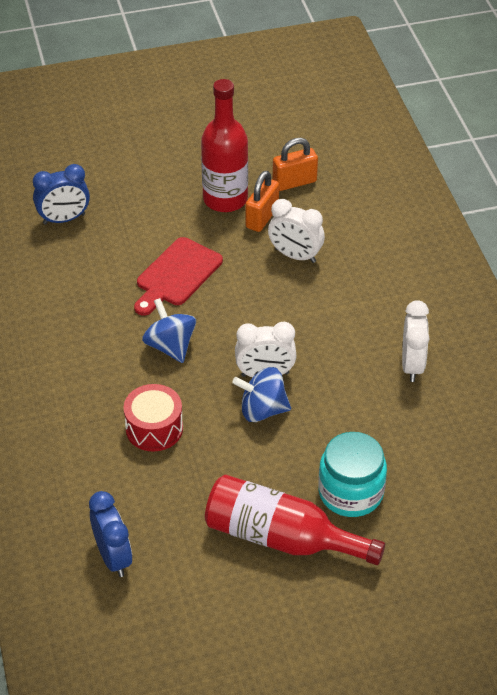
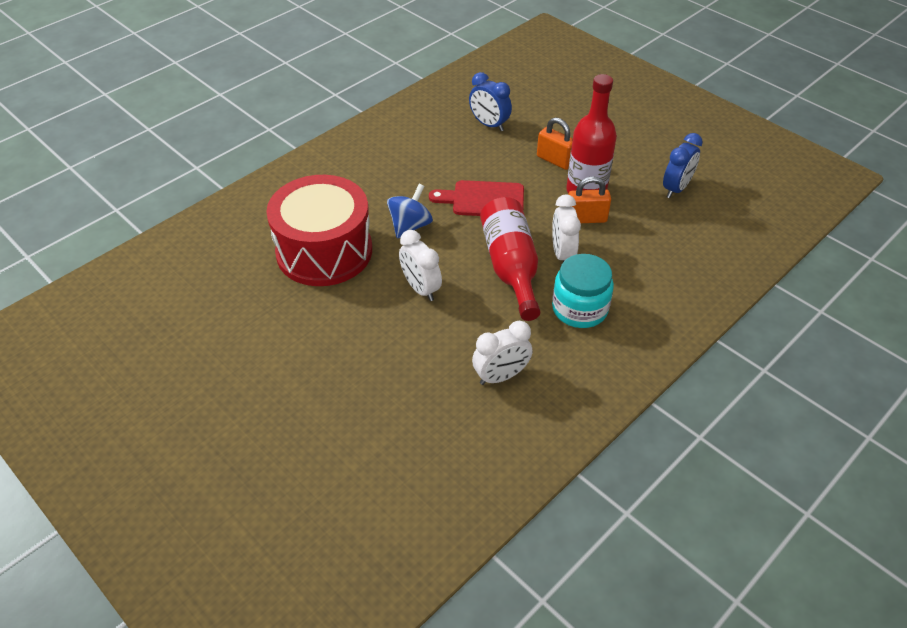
camera: 60 degrees right, 0 degrees up
(113, 557) = (192, 281): blue clock -> blue clock (676, 189)
(154, 428) = (324, 251): red drum -> red drum, size x1.99
(262, 410) = (383, 302): blue spinning top -> none
(281, 537) = (260, 366): red bottle -> red bottle (511, 266)
(294, 182) = (643, 220): orange padlock -> orange padlock (555, 160)
(350, 492) = (332, 391): turquoise jar -> turquoise jar (579, 309)

